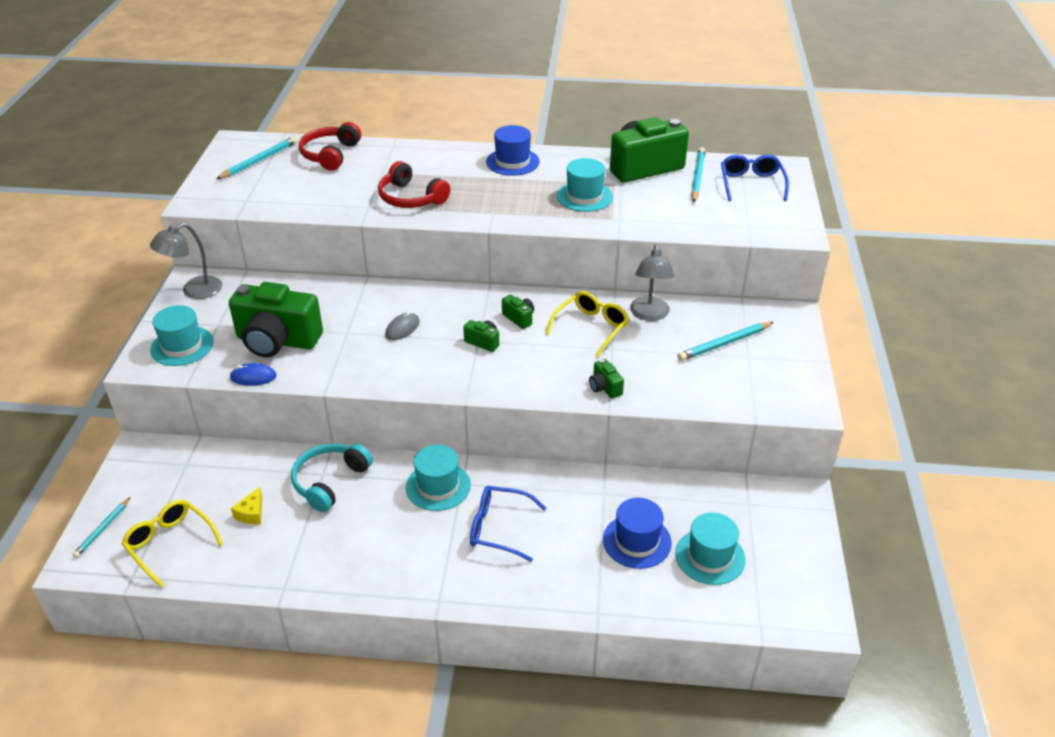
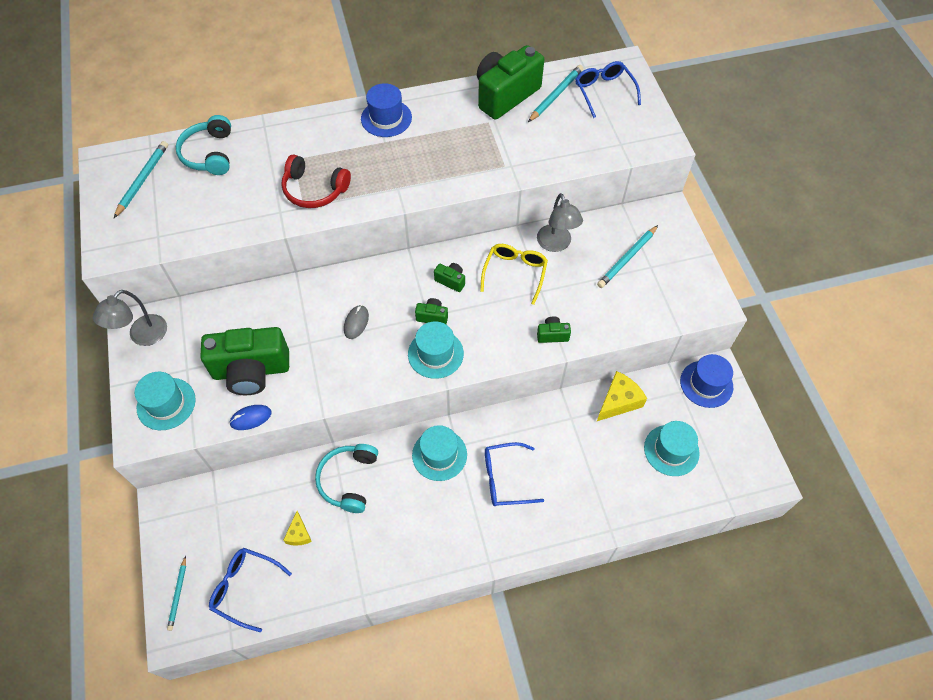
camera: 20 degrees left, 20 degrees up
(170, 544) = (245, 588): yellow glasses -> blue glasses
(330, 155) = (209, 154): red headphones -> turquoise headphones
(584, 196) = (469, 145): turquoise hat -> turquoise hat (435, 354)
(604, 388) = (552, 335): green camera -> green camera turned 135 degrees clockwise
(637, 541) = (613, 454): blue hat -> blue hat (706, 384)
(667, 493) = (618, 401): none -> yellow cheese
(697, 177) = (556, 95): turquoise pencil -> turquoise pencil turned 45 degrees clockwise

